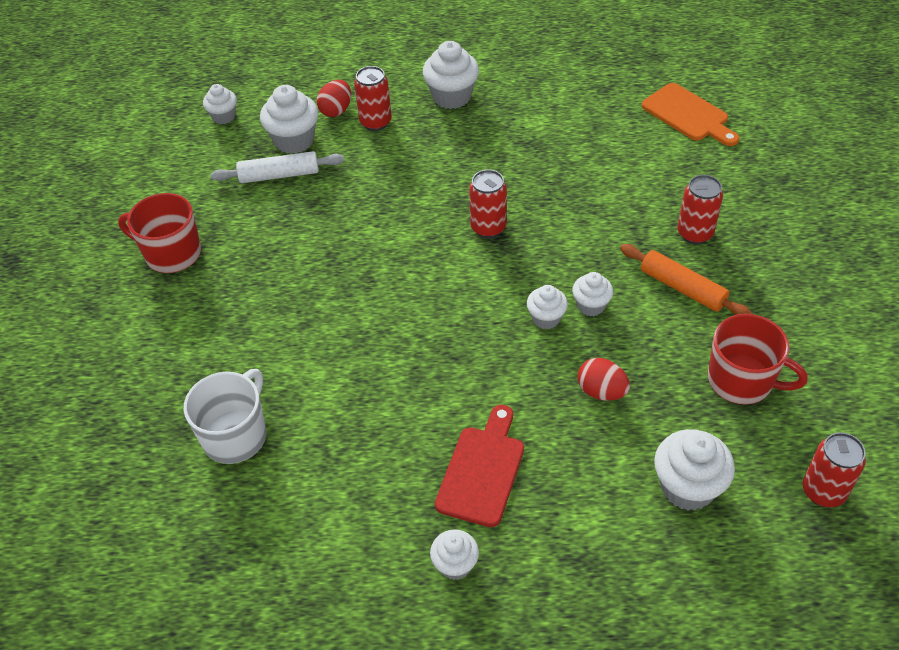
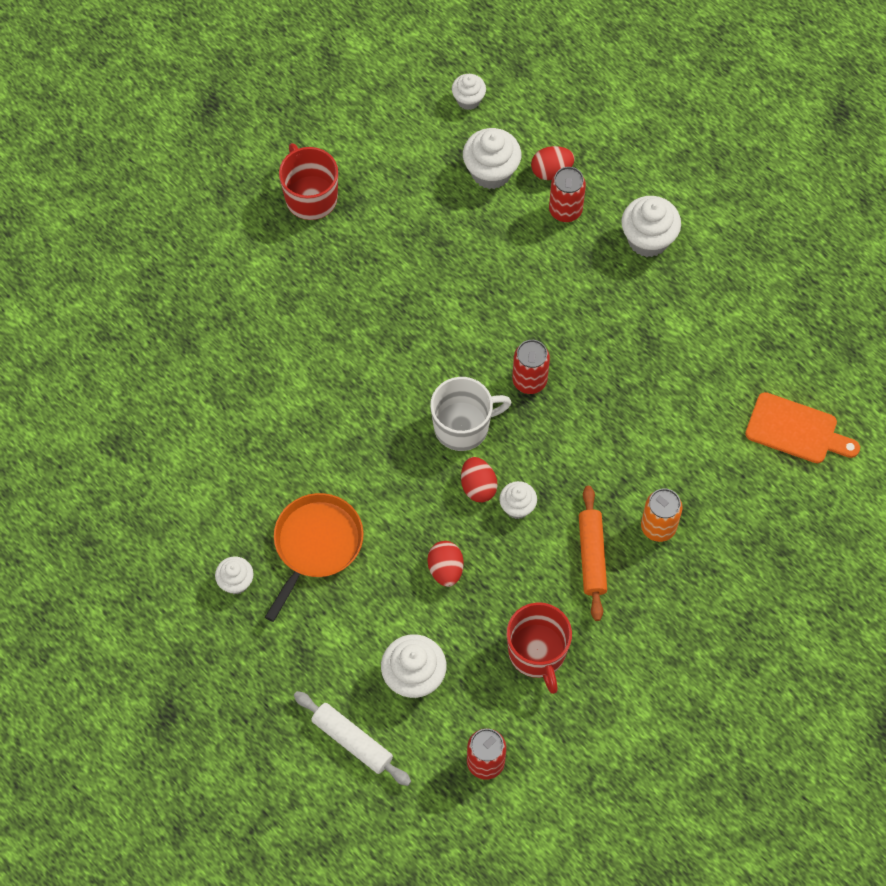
camera: 45 degrees right, 15 degrees up
(236, 435) = (210, 377): white mug -> white mug (463, 426)
(279, 175) = (447, 195): white rolling pin -> white rolling pin (352, 741)
(482, 470) = (316, 544): red cutting board -> orange pan
(546, 318) = (478, 486): white cupcake -> red egg
(688, 115) = (796, 430): orange cutting board -> orange cutting board turned 75 degrees counterclockwise
(695, 233) = (658, 527): red can -> orange can

